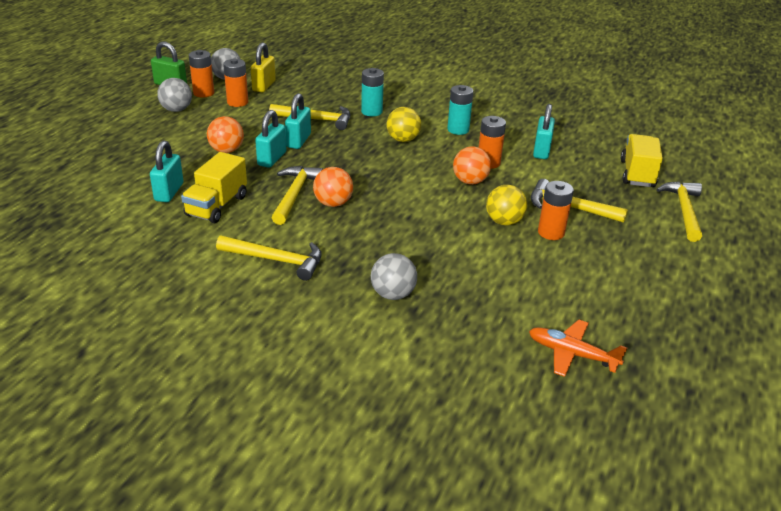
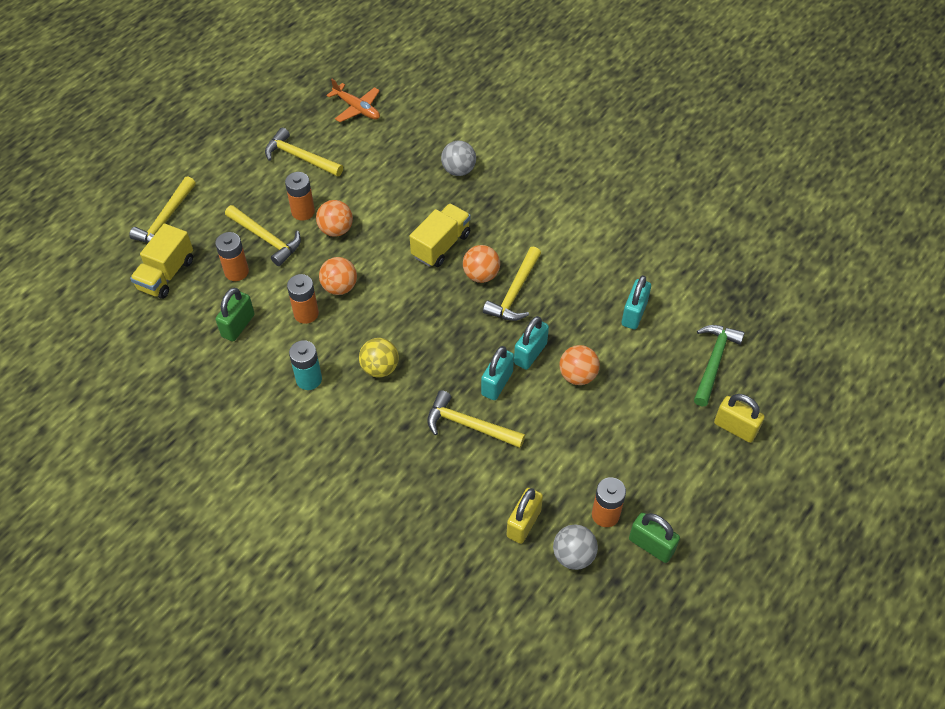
camera: 165 degrees left, 20 degrees up
(87, 136) = (735, 428): none -> yellow padlock
(94, 169) = (714, 362): none -> green hammer
(176, 110) = (638, 474): grey ball -> none
(217, 206) = (588, 287): yellow truck -> yellow truck (441, 245)
(237, 102) = (561, 482): orange battery -> orange battery (236, 272)
(276, 260) = (541, 215): yellow hammer -> yellow hammer (300, 157)
(371, 112) = (397, 434): turquoise battery -> none
(504, 222) = (336, 230): yellow ball -> orange ball
(541, 151) = (238, 325): turquoise padlock -> green padlock

